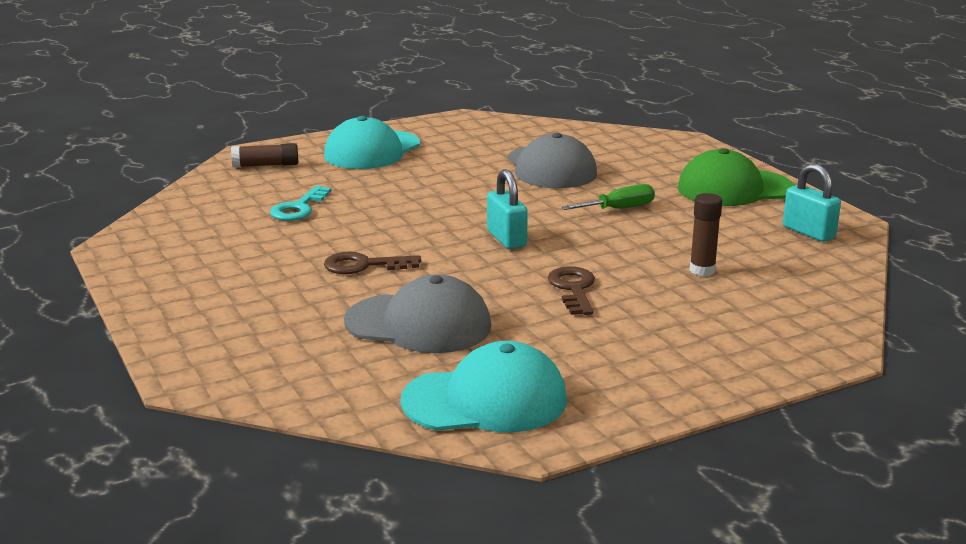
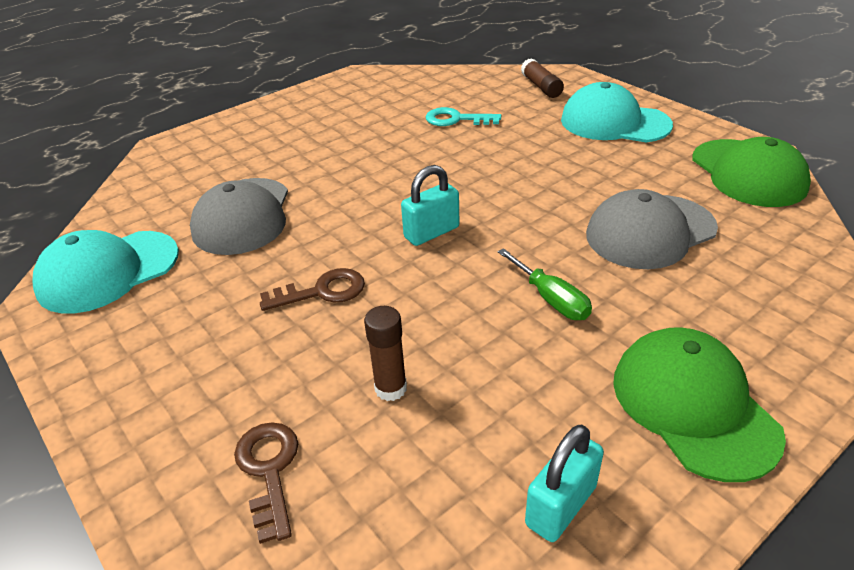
camera: 80 degrees right, 15 degrees up
(363, 265) = (350, 170): brown key -> brown key (269, 470)
(485, 400) = (108, 271): turquoise cap -> turquoise cap turned 75 degrees clockwise
(492, 127) = (748, 173): none -> green cap

